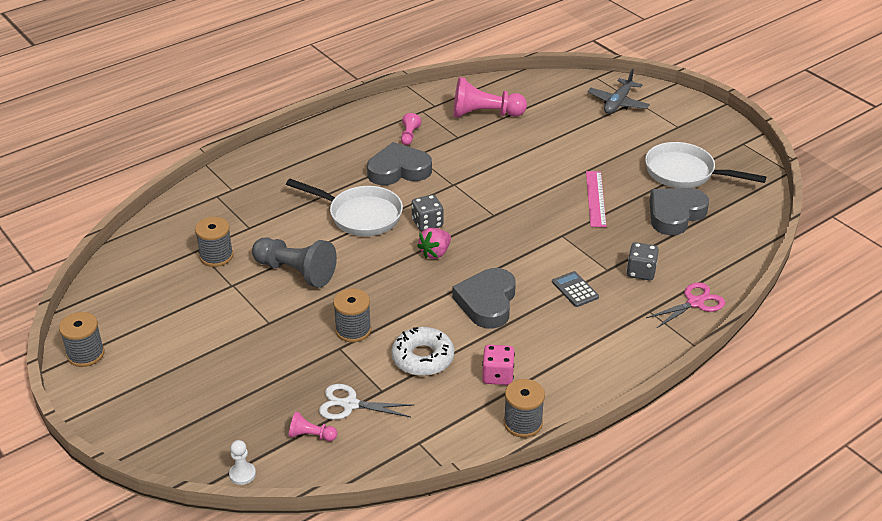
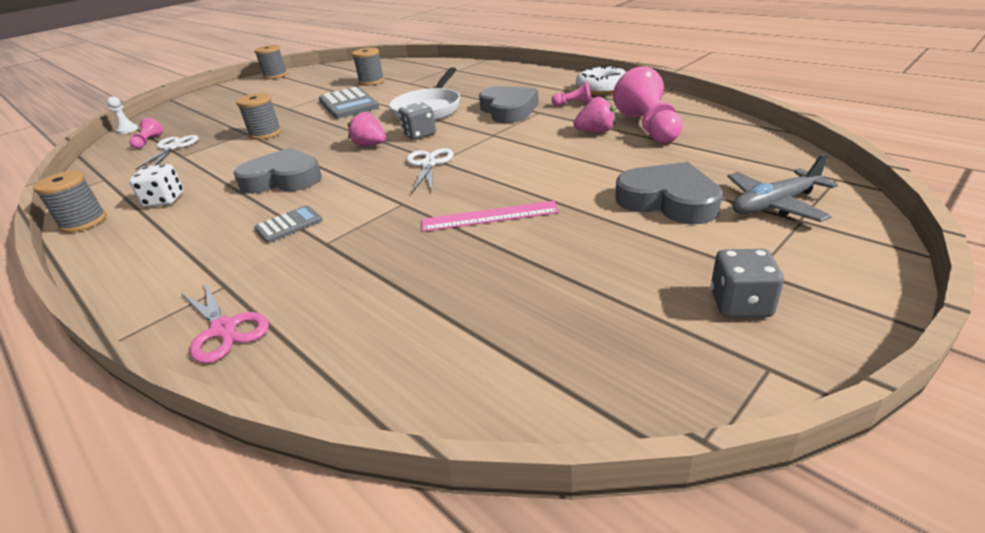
camera: 85 degrees right, 5 degrees down
(296, 272) = (348, 104): grey pawn -> grey calculator
(423, 358) = (213, 164): white donut -> white donut (602, 88)
(479, 137) = (595, 132): none -> pink strawberry
(497, 375) = (164, 200): pink dice -> white dice
(498, 220) = (429, 164): none -> white scissors
(618, 103) = (774, 205): grey plane -> grey plane turned 45 degrees counterclockwise
(641, 272) = (314, 270): grey dice -> grey dice (740, 304)
(675, 214) = (464, 290): grey heart -> grey heart (668, 201)
(685, 173) = (597, 291): white pan -> none

